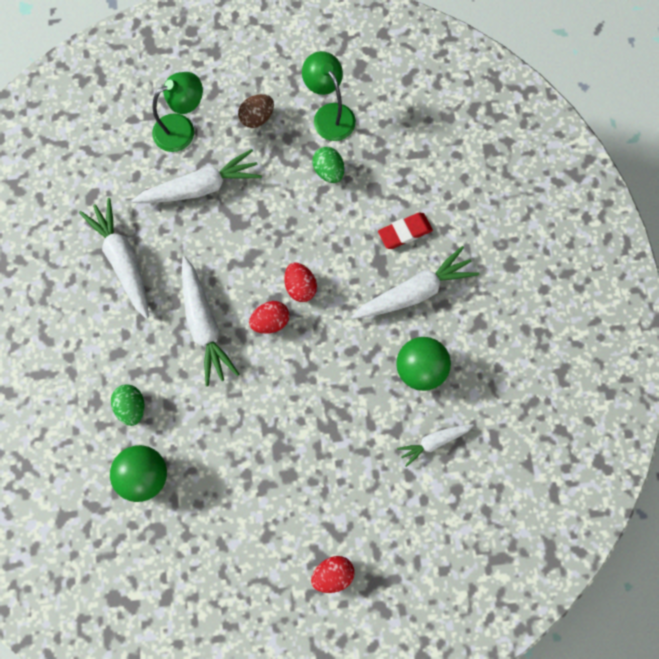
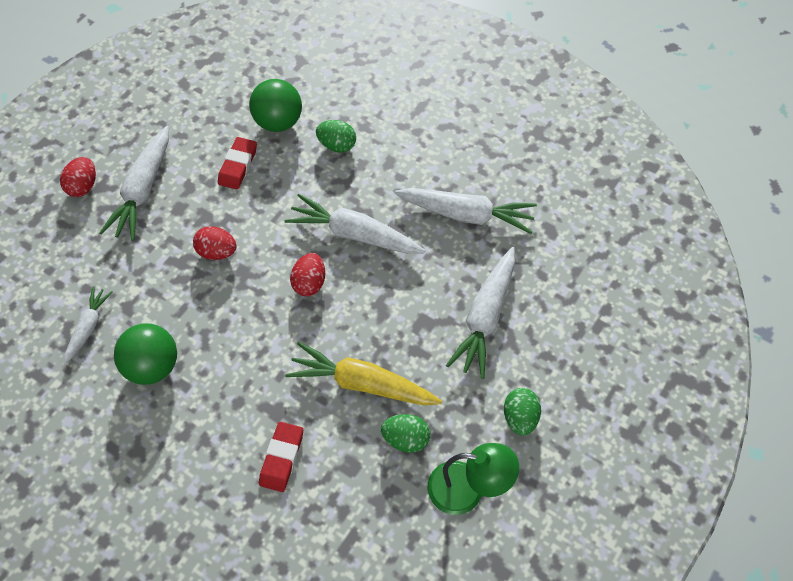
camera: 130 degrees right, 15 degrees down
(182, 128) = (561, 343): green lamp -> none
(213, 467) = (238, 166): none -> red eraser
(257, 118) = (520, 418): brown egg -> green egg
(300, 287) = (317, 328): red egg -> red egg (217, 252)
(314, 225) = (362, 383): none -> yellow carrot
(414, 292) = (220, 418): white carrot -> white carrot (143, 190)

